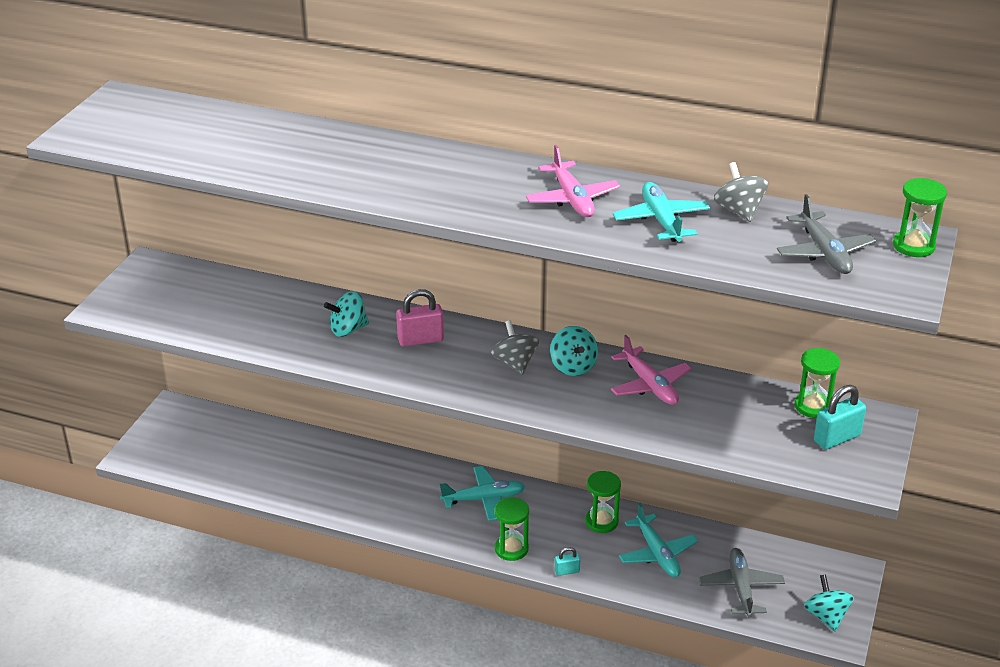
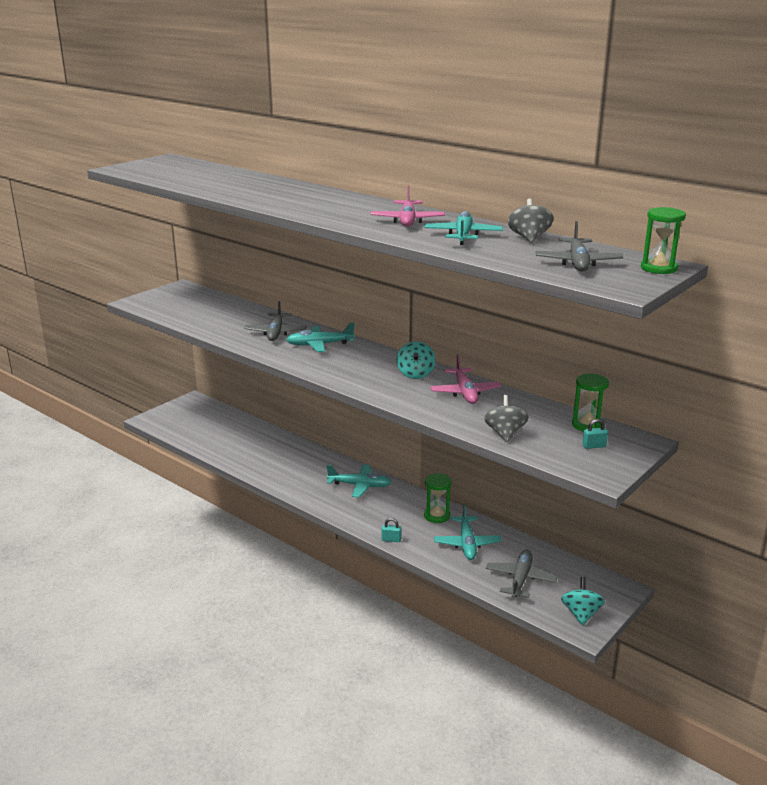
camera: 20 degrees right, 10 degrees down
(348, 329) = (276, 333): turquoise spinning top -> grey plane
(420, 340) = (319, 345): pink padlock -> turquoise plane
(511, 549) = (359, 518): green hourglass -> none
(515, 363) = (375, 366): grey spinning top -> grey spinning top (505, 433)
(837, 438) = (594, 446): turquoise padlock -> turquoise padlock, size x0.55

